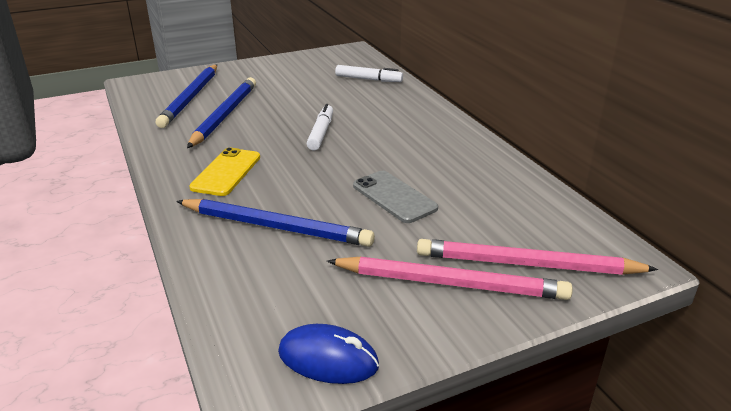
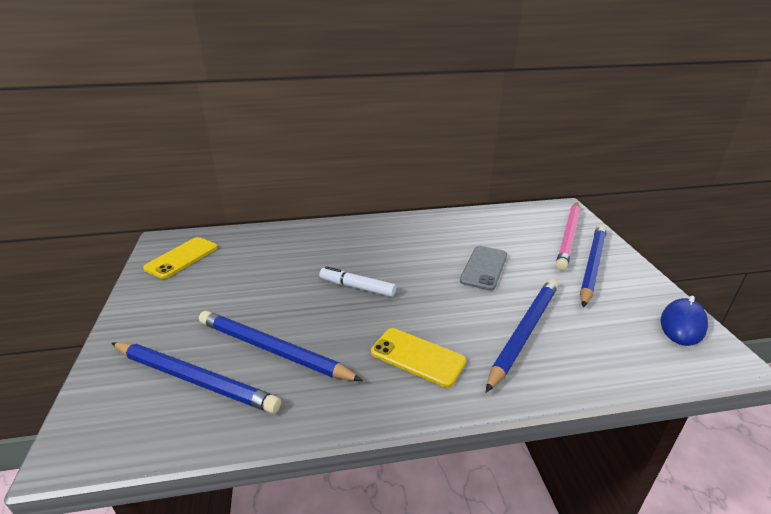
camera: 75 degrees left, 0 degrees up
(332, 61) = (182, 258): none -> yellow phone
(368, 79) = (253, 244): white marker -> none
(394, 197) = (484, 268): grey phone -> grey phone turned 45 degrees counterclockwise
(451, 283) = (592, 265): pink pencil -> blue pencil

